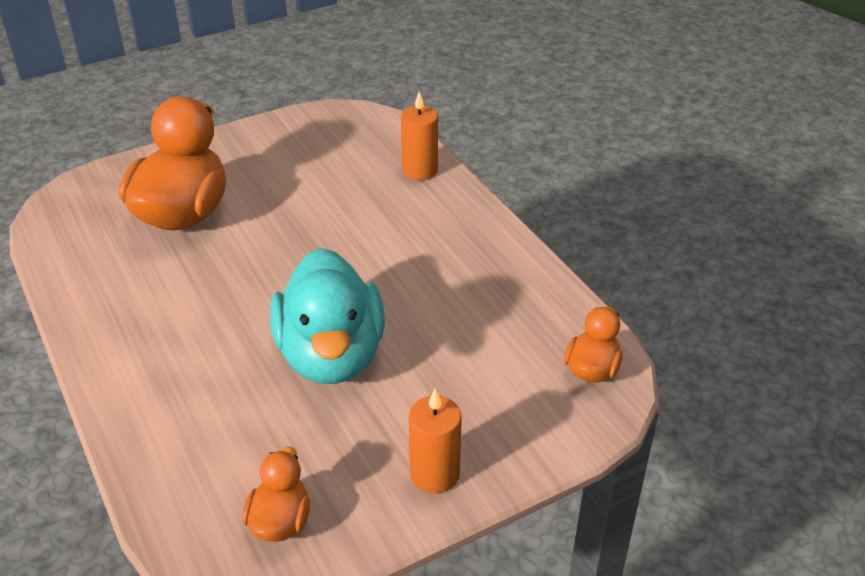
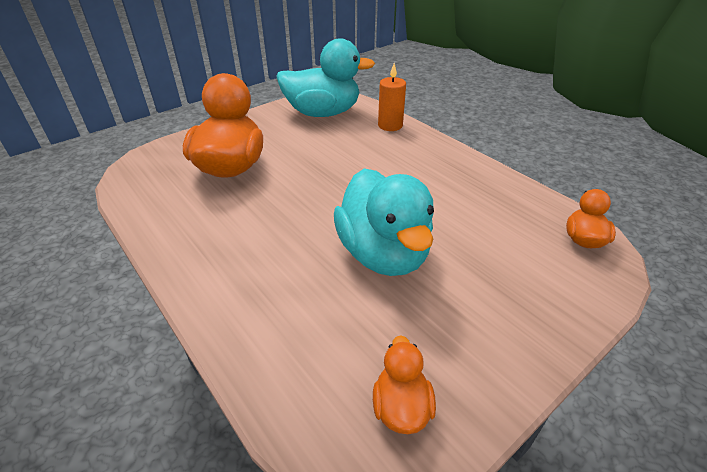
camera: 10 degrees left, 0 degrees up
(333, 139) = (323, 113): none -> turquoise duck
(434, 474) = (513, 340): orange candle -> none

